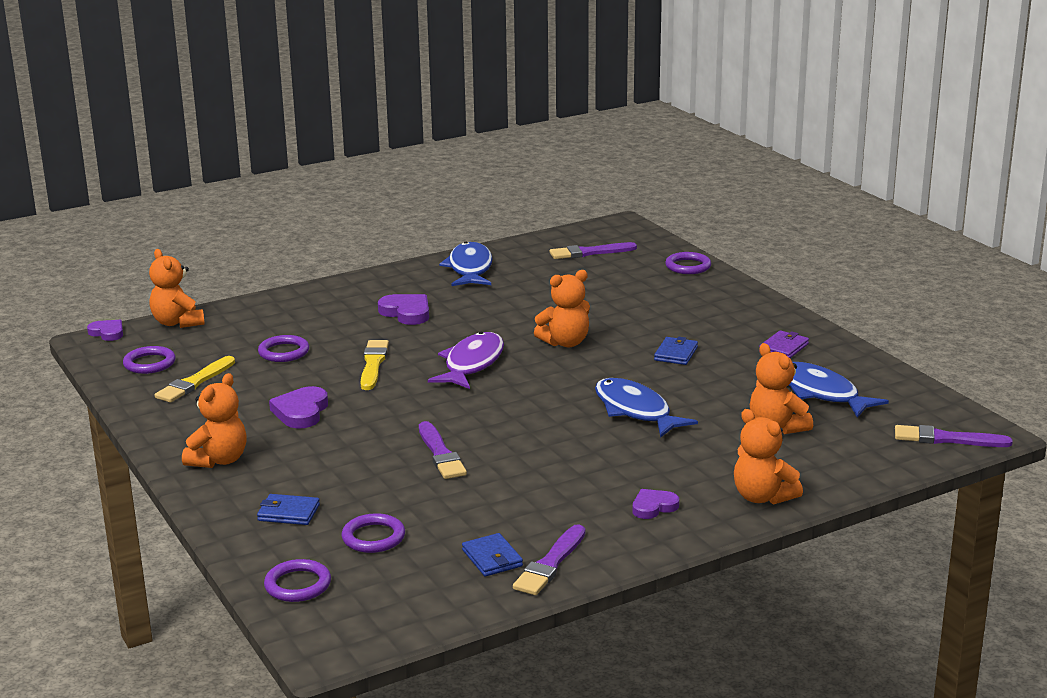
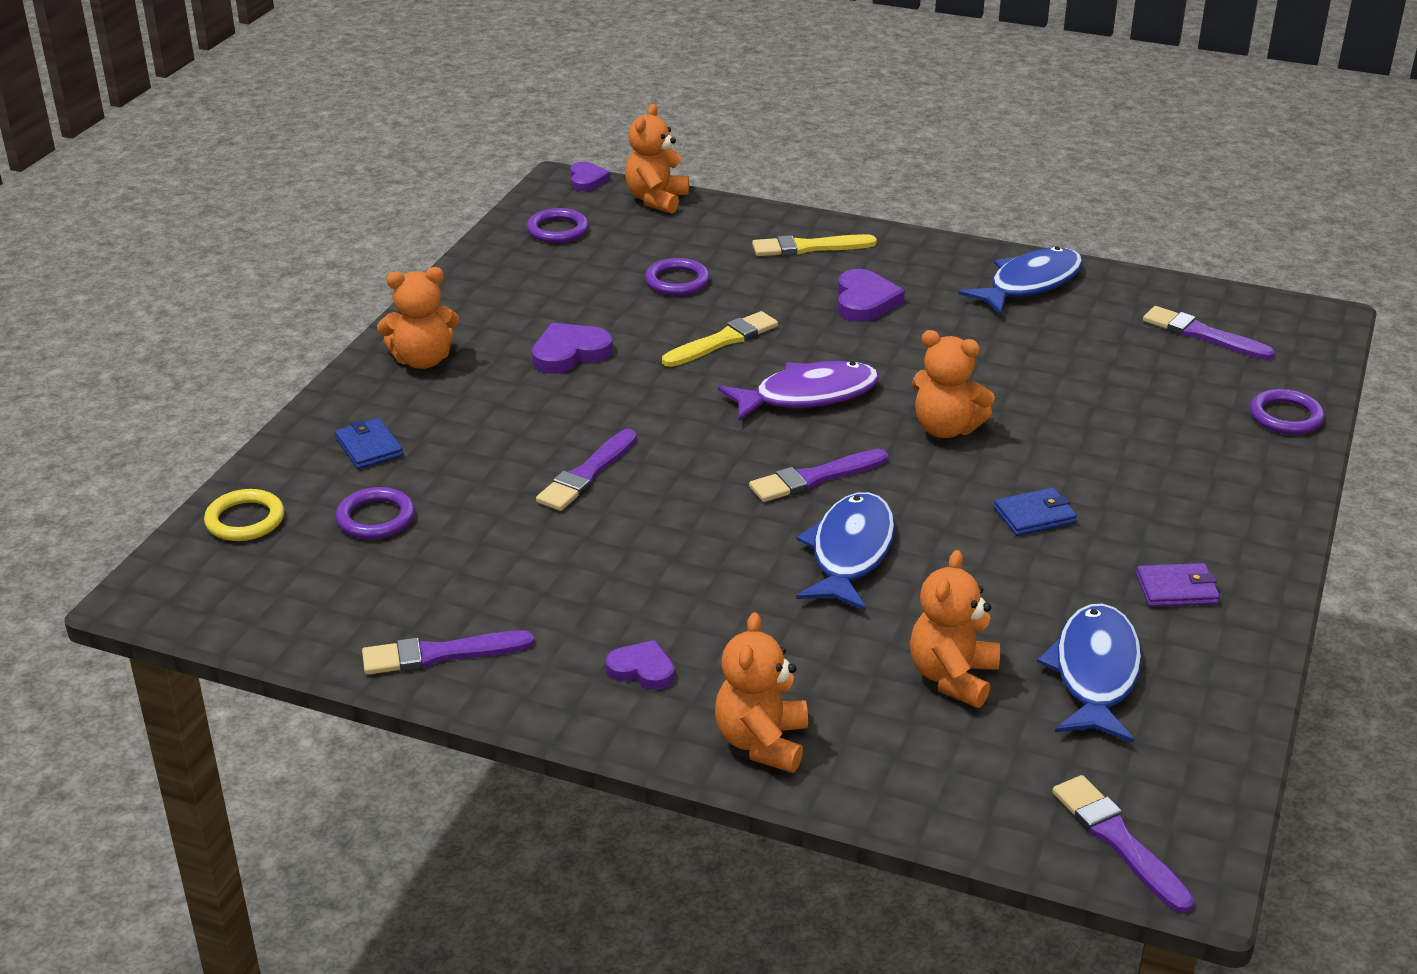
camera: 50 degrees right, 10 degrees up
(195, 382) = (552, 270): yellow brush -> yellow brush (809, 247)
(298, 585) = (245, 520): purple ring -> yellow ring
(492, 558) = (412, 610): blue wallet -> none
(553, 393) = (815, 478): none -> purple brush

